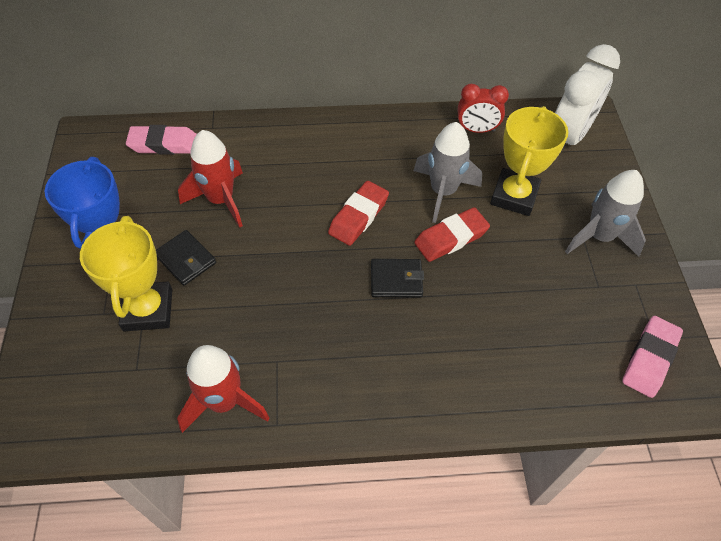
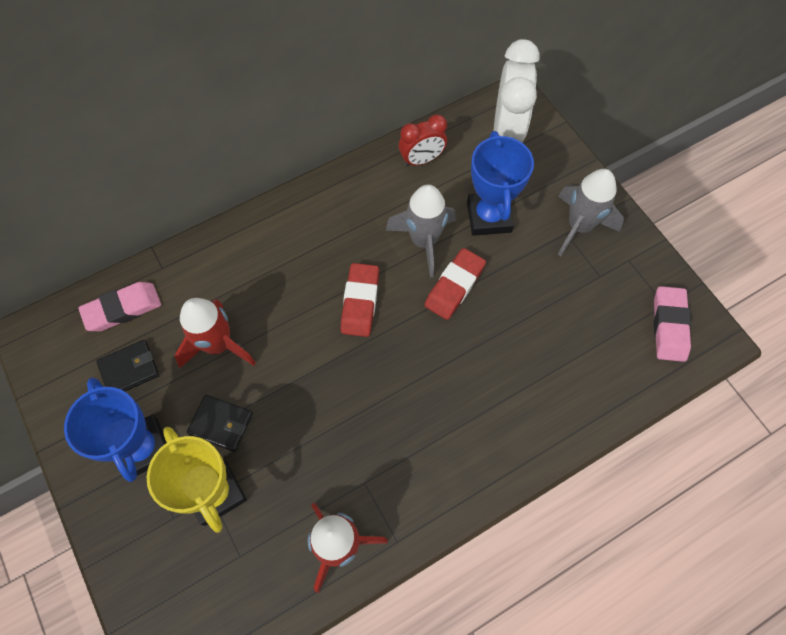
camera: 25 degrees left, 10 degrees up
(396, 280) = (428, 351): black wallet -> black wallet (129, 369)
(514, 196) = (488, 217): yellow trophy -> blue trophy

